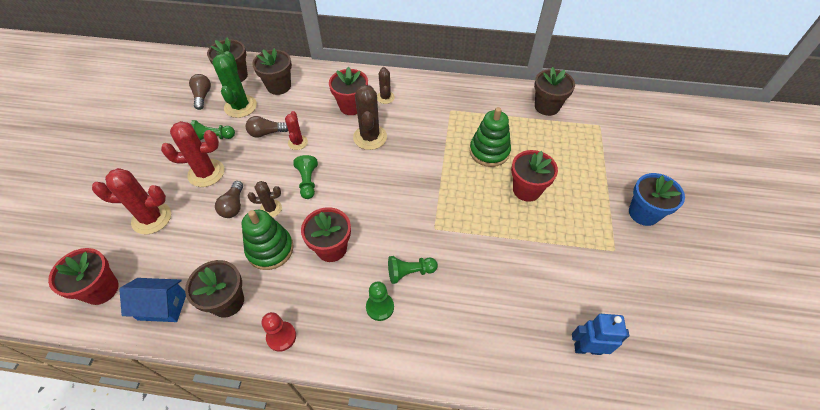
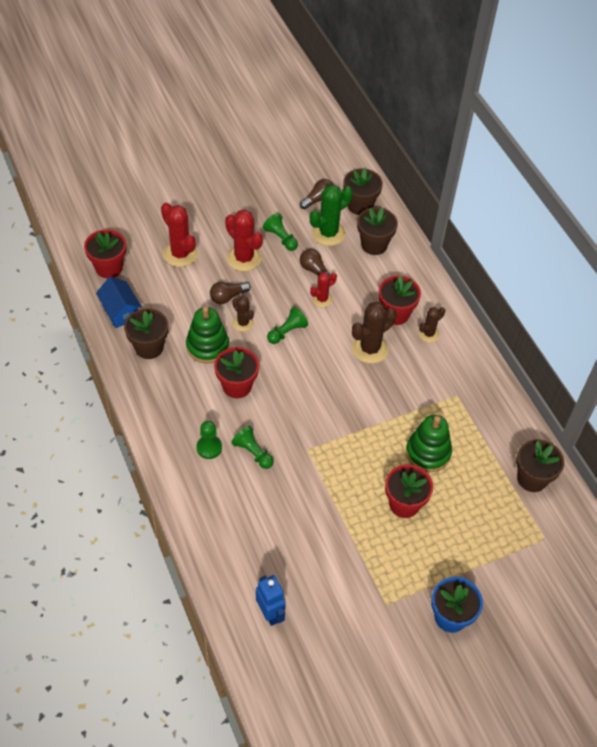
camera: 55 degrees right, 0 degrees up
(281, 337) = (145, 397): red pawn -> none

